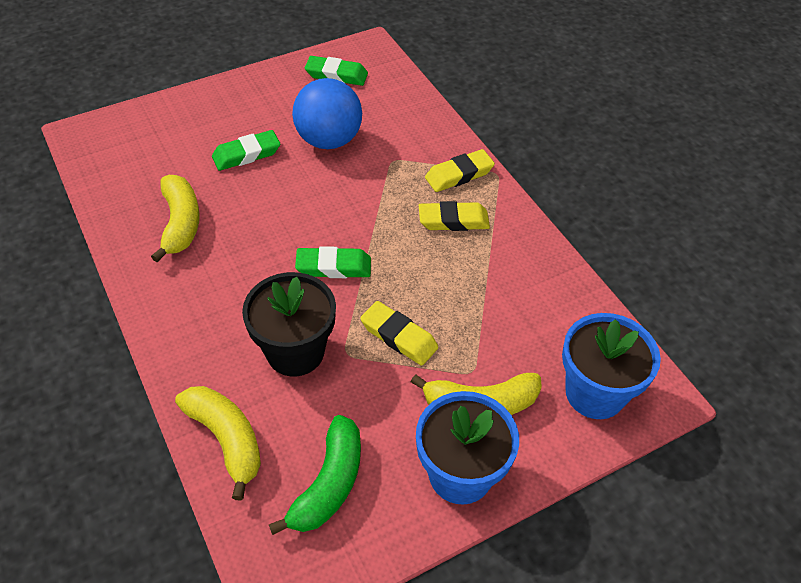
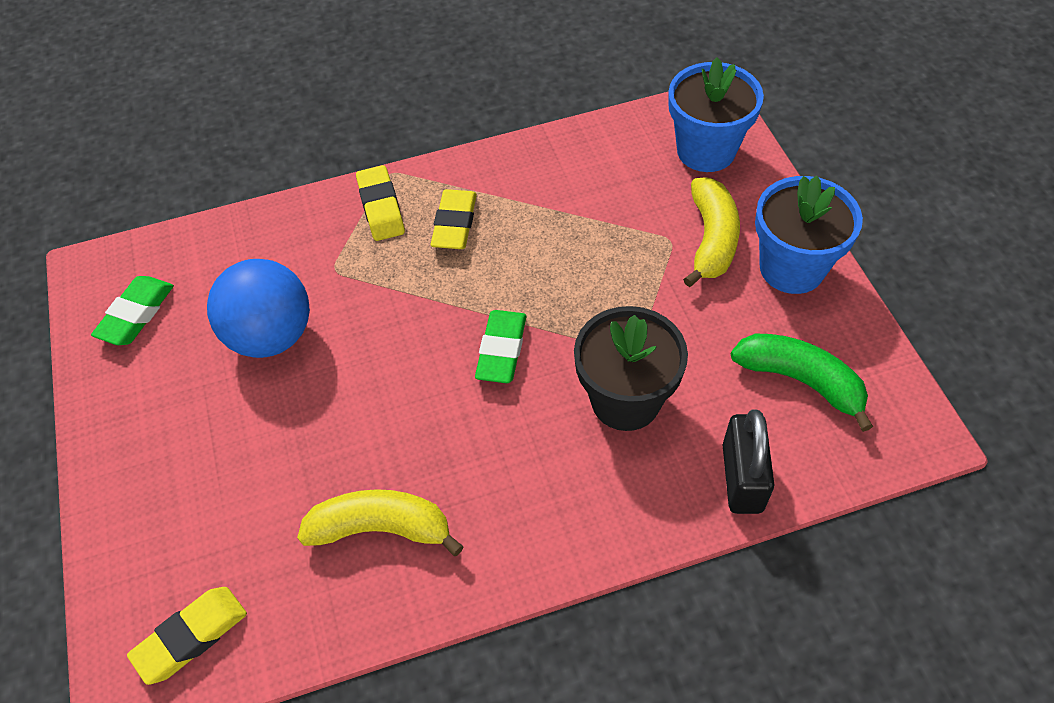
camera: 75 degrees left, 5 degrees up
(226, 439) = (742, 478): yellow banana -> black padlock
(246, 154) = (266, 438): green eraser -> none
(399, 337) = (617, 297): yellow eraser -> yellow eraser (191, 637)

